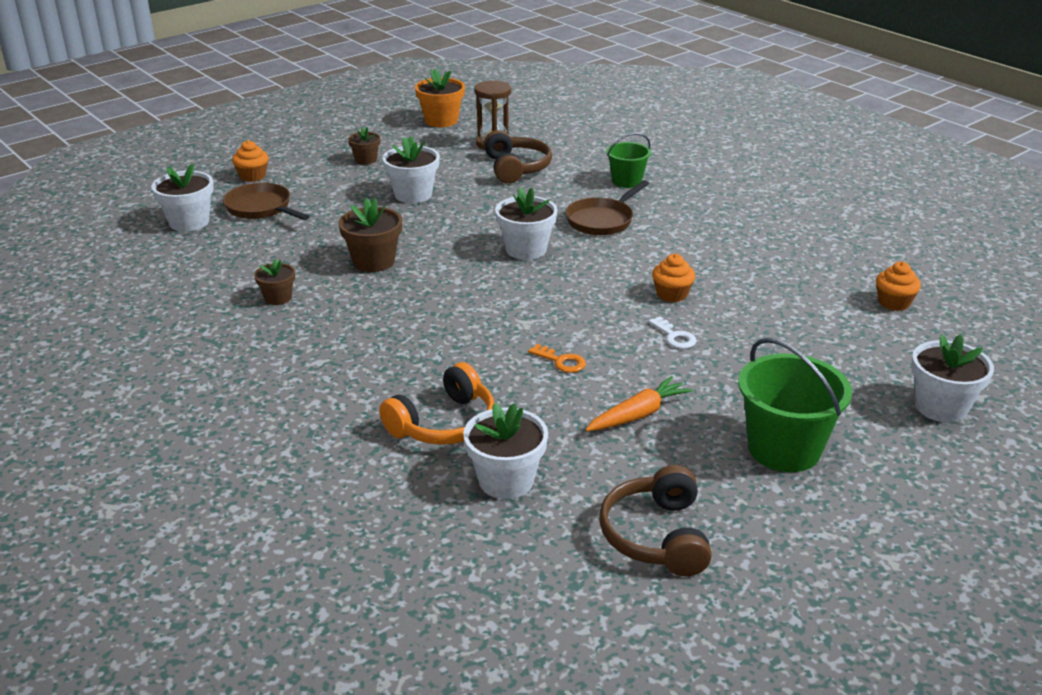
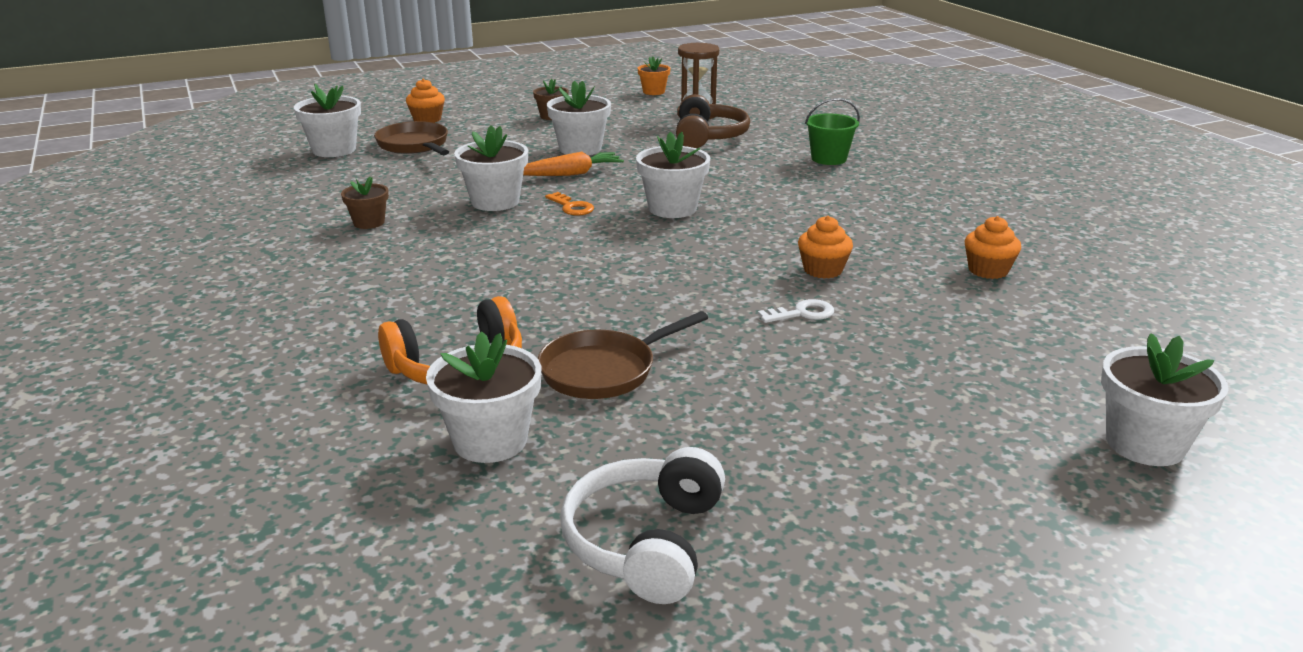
camera: 15 degrees right, 5 degrees down
(373, 261) = (495, 202): brown flower pot -> white flower pot
(441, 121) = (653, 92): orange flower pot -> orange flower pot, size x0.61
(561, 361) = (644, 321): orange key -> orange key (572, 207)
(602, 220) = (778, 191): brown pan -> brown pan (604, 371)
(638, 414) = (706, 391): orange carrot -> orange carrot (570, 174)
(656, 536) = (645, 542): brown headphones -> white headphones
(674, 336) = (802, 313): white key -> white key turned 90 degrees counterclockwise
(784, 449) = (885, 461): green bucket -> none
(894, 302) = (1120, 312): orange cupcake -> orange cupcake (988, 270)

